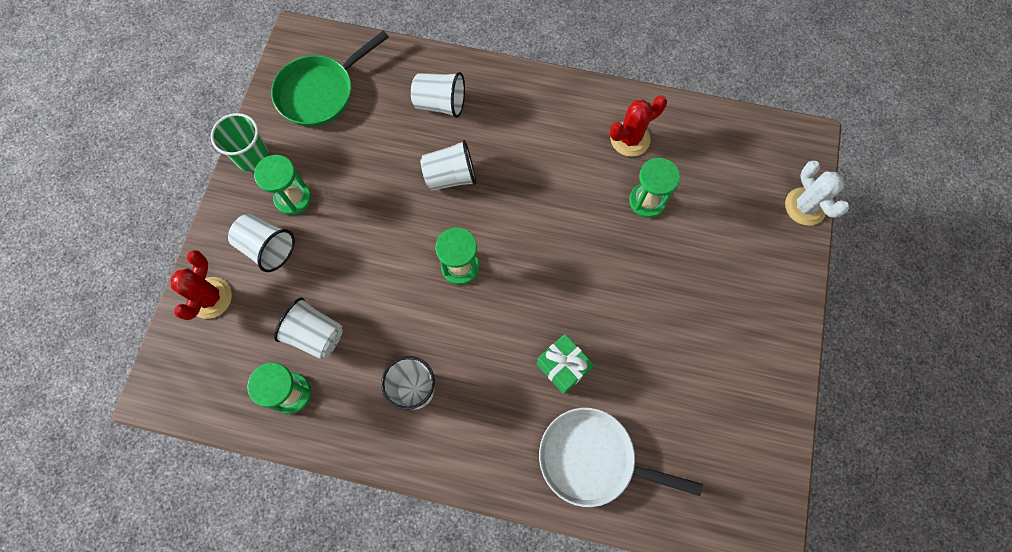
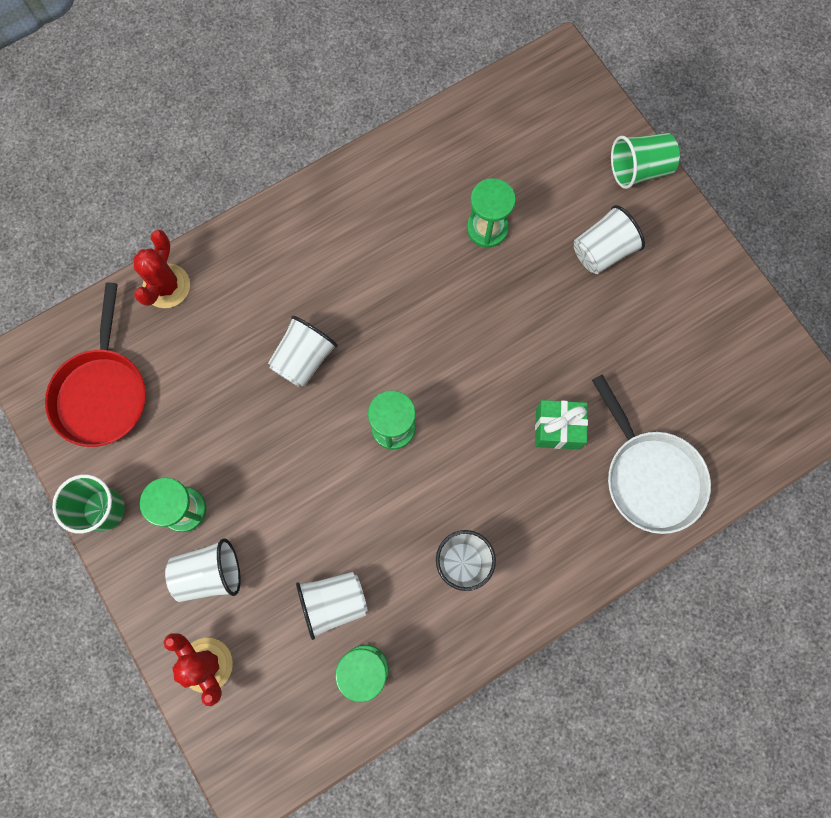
camera: 45 degrees left, 5 degrees up
(320, 92) = (102, 393): green pan -> red pan
(440, 104) = (226, 303): white cup -> white cup (602, 251)
(593, 459) = (649, 476): white pan -> white pan turned 90 degrees counterclockwise
(630, 139) = (420, 187): red cactus -> red cactus (166, 286)
(793, 254) = (639, 169): none -> green cup
(805, 206) = (611, 120): white cactus -> none

